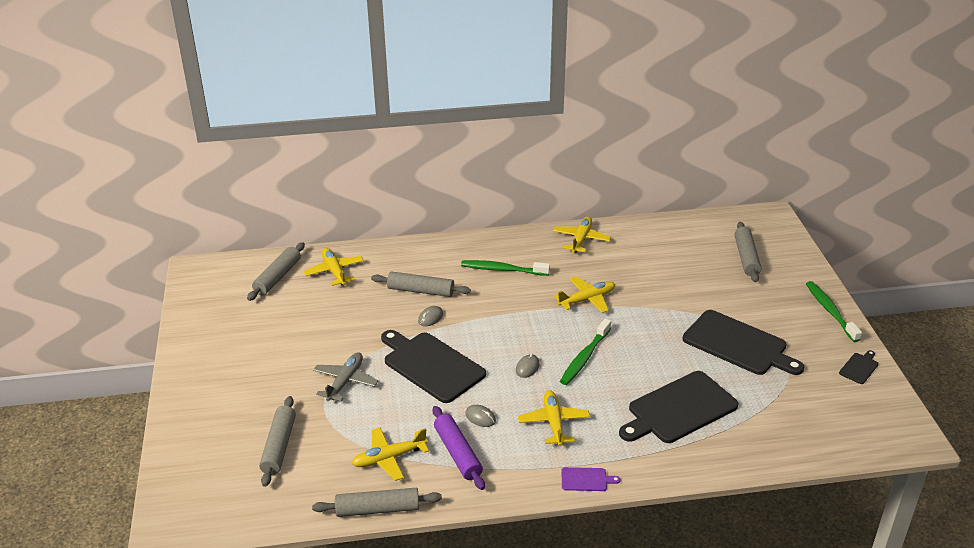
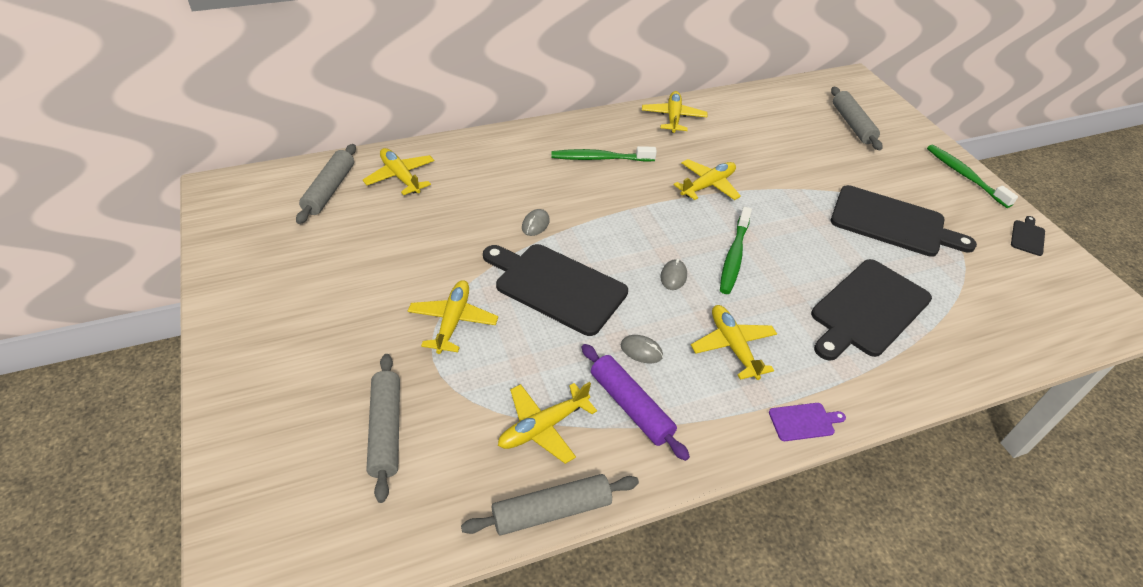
camera: 15 degrees left, 10 degrees up
(345, 381) = (453, 321): grey plane -> yellow plane
(421, 291) = (513, 191): grey rolling pin -> none

